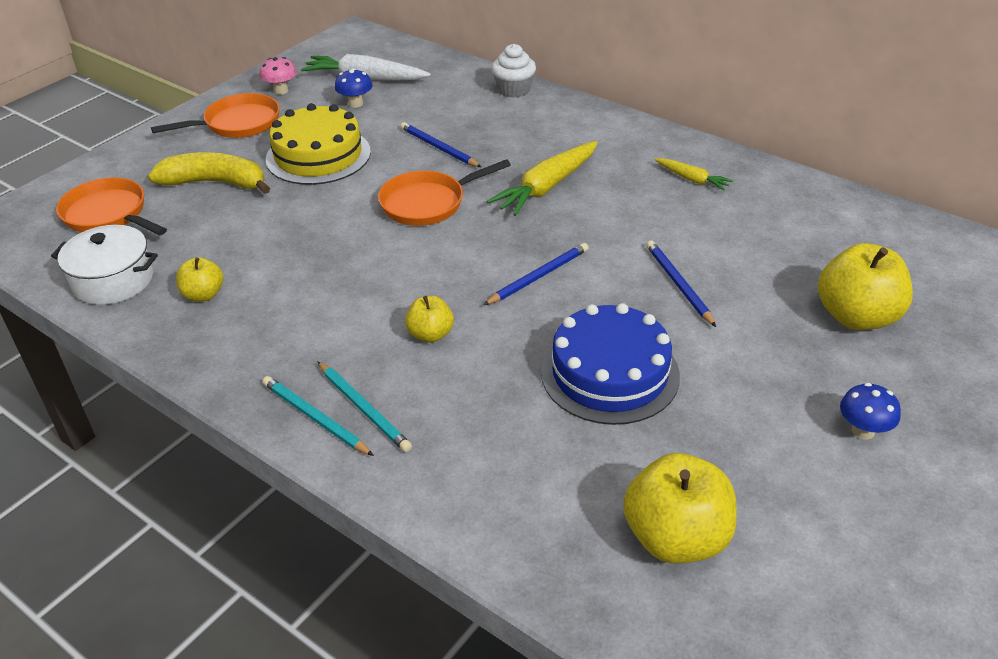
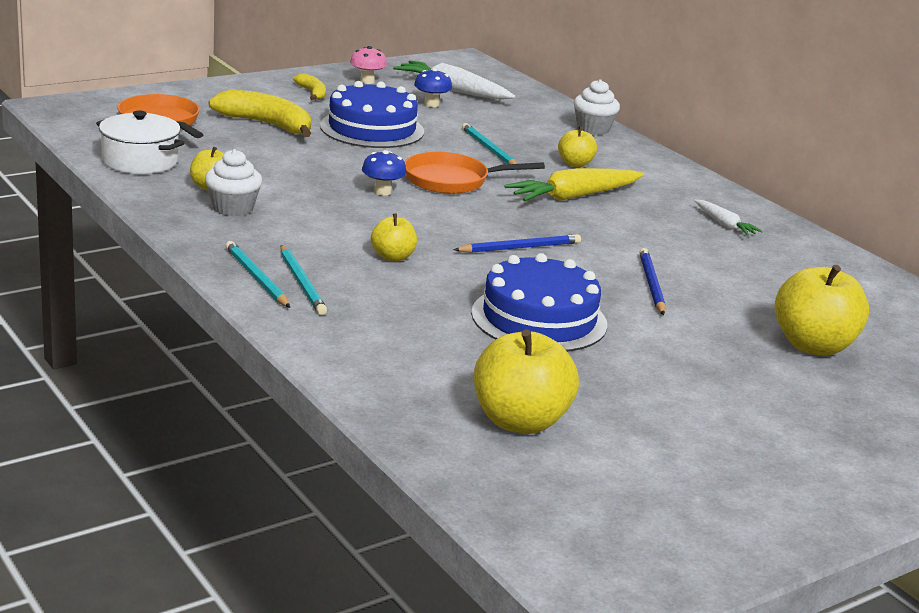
camera: 15 degrees right, 15 degrees down
(238, 124) = (312, 93): orange pan -> yellow banana
(241, 319) = (233, 208): none -> white cupcake
(318, 155) = (372, 129): yellow cake -> blue cake
(438, 148) = (489, 149): blue pencil -> turquoise pencil
(524, 142) = (575, 164): none -> yellow apple
(692, 179) = (724, 224): yellow carrot -> white carrot
(863, 431) = (753, 411): blue mushroom -> blue mushroom (382, 192)

